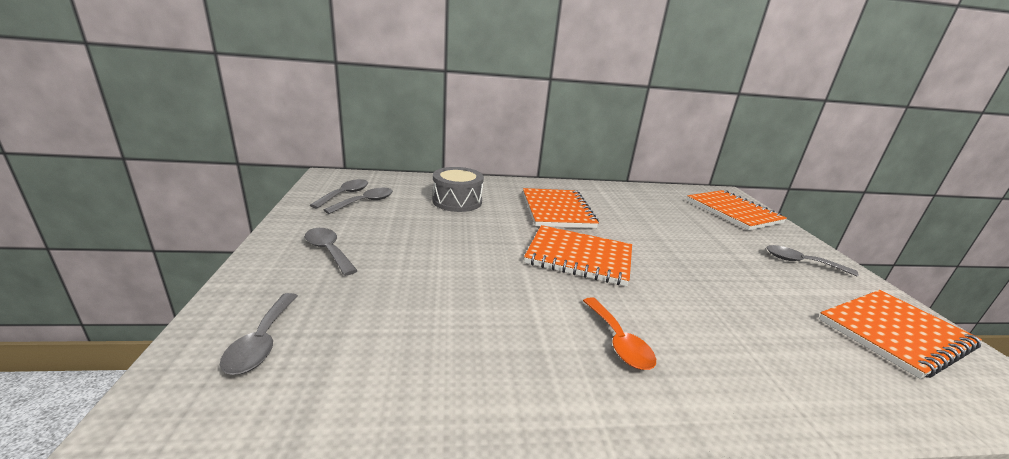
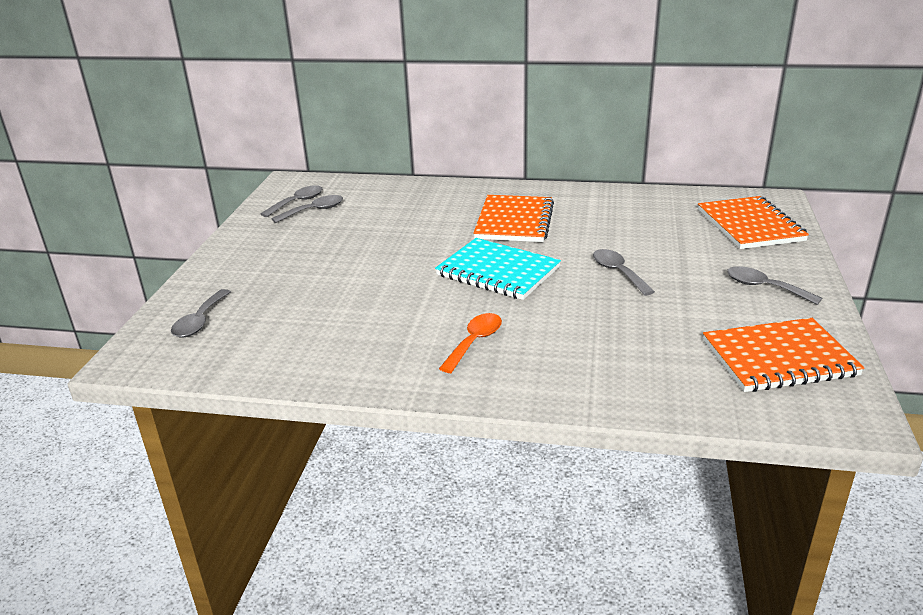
camera: 20 degrees right, 5 degrees up
(328, 251) = (265, 257): grey spoon -> grey spoon (618, 272)
(457, 201) = (408, 210): grey drum -> none
(579, 257) = (498, 272): orange notebook -> turquoise notebook
(618, 341) = (475, 342): orange spoon -> orange spoon turned 150 degrees counterclockwise

